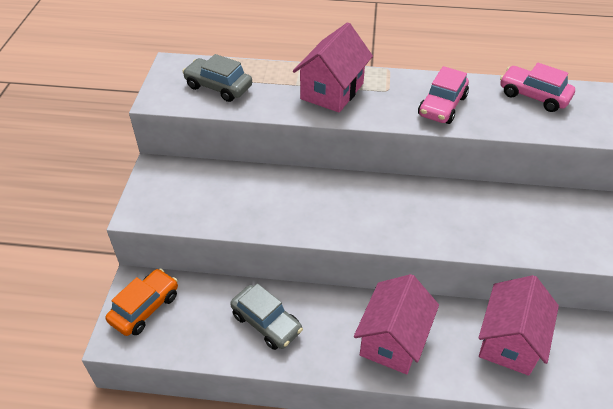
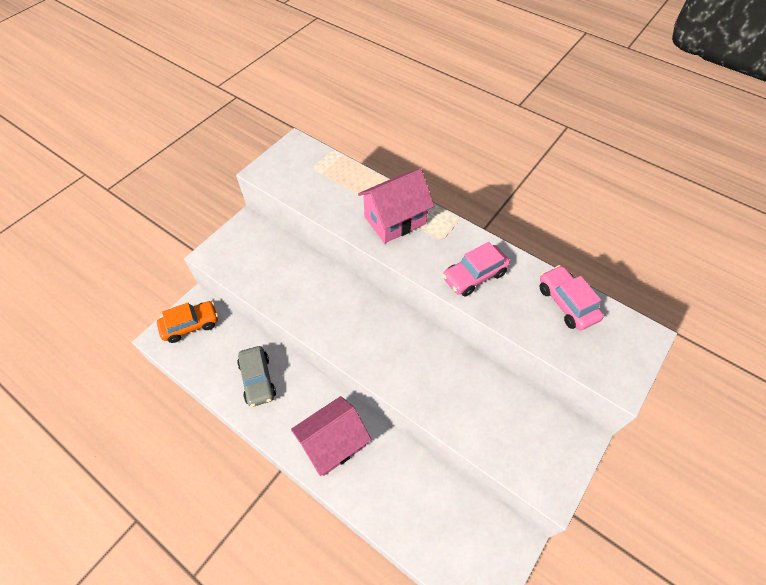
camera: 30 degrees right, 10 degrees up
(218, 87) = (312, 179): grey car -> none
(509, 341) = (419, 496): pink house -> none

